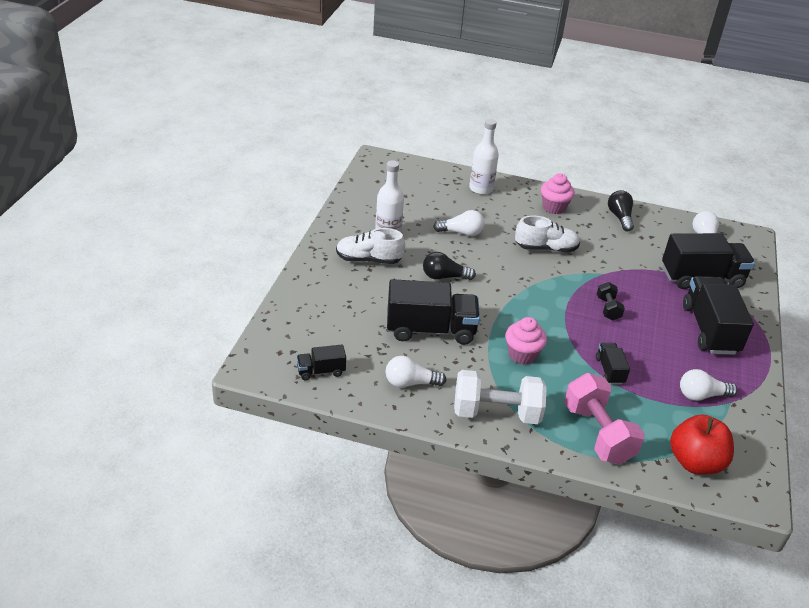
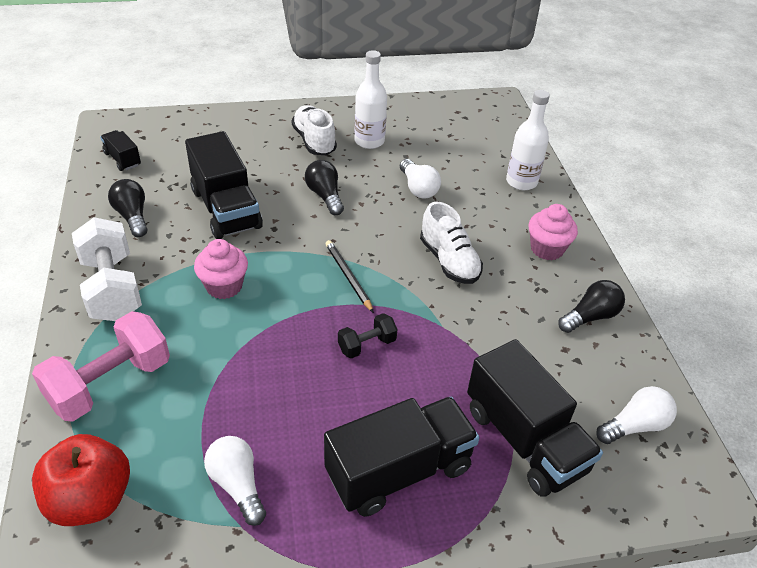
camera: 65 degrees right, 5 degrees up
(410, 383) = (132, 216): white light bulb -> black light bulb
(540, 295) = (348, 277): none -> black pencil
(609, 371) = (237, 372): black truck -> none

